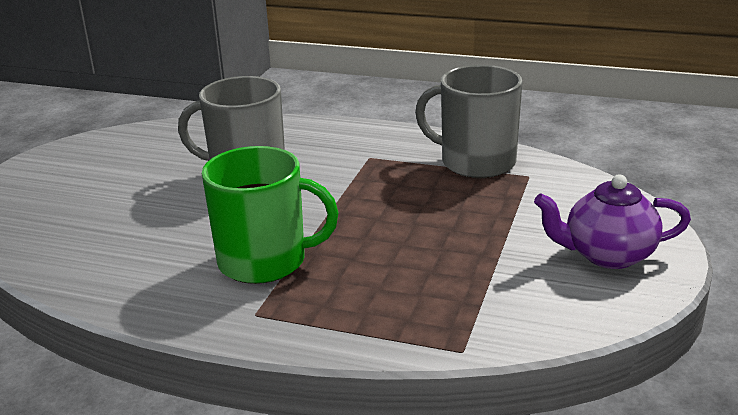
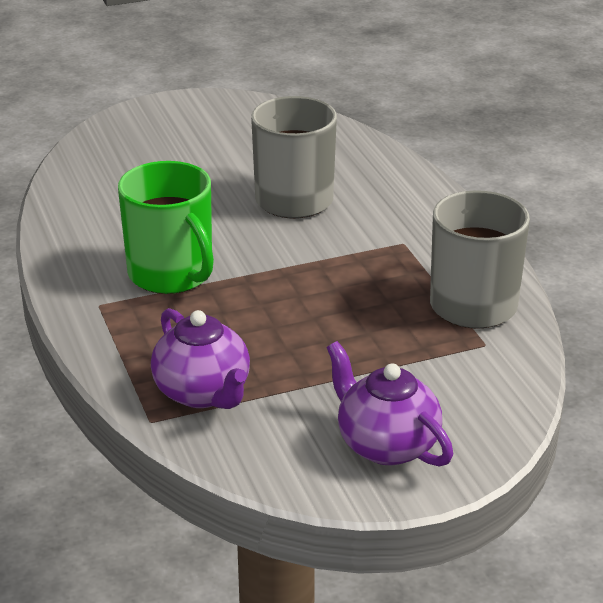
camera: 50 degrees right, 5 degrees up
(453, 309) = (203, 393): none -> purple teapot

